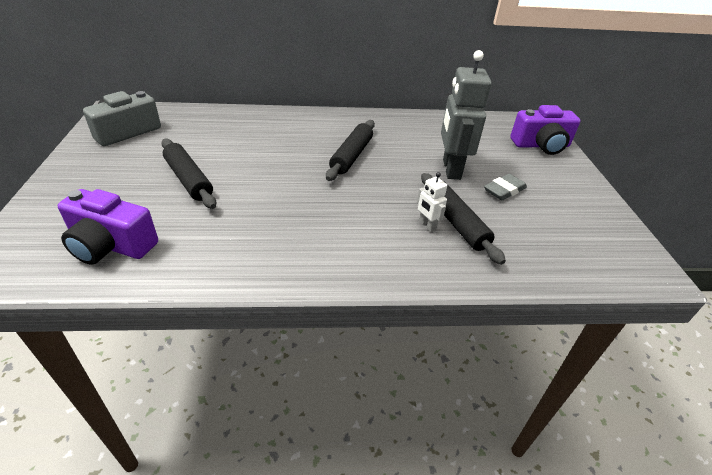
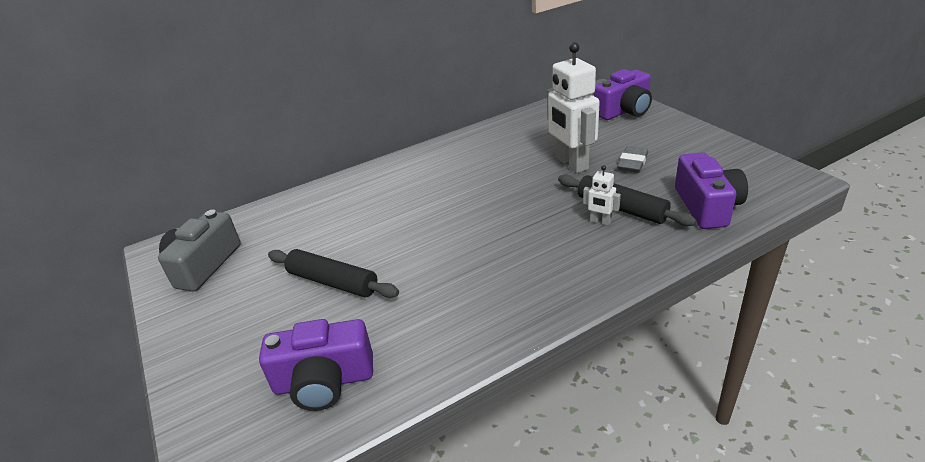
camera: 20 degrees left, 5 degrees down
(352, 156) = (471, 189): black rolling pin -> none
(451, 169) = (571, 163): grey robot -> white robot
(535, 255) = (707, 206): none -> purple camera

